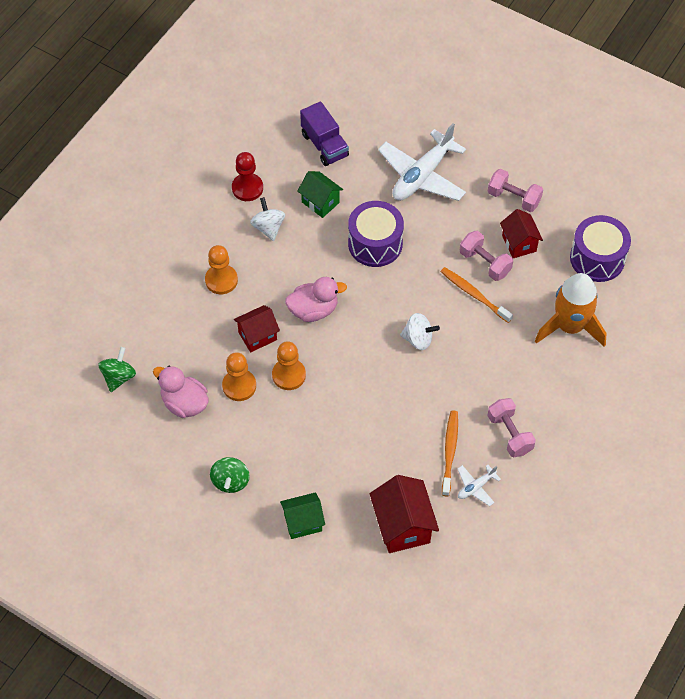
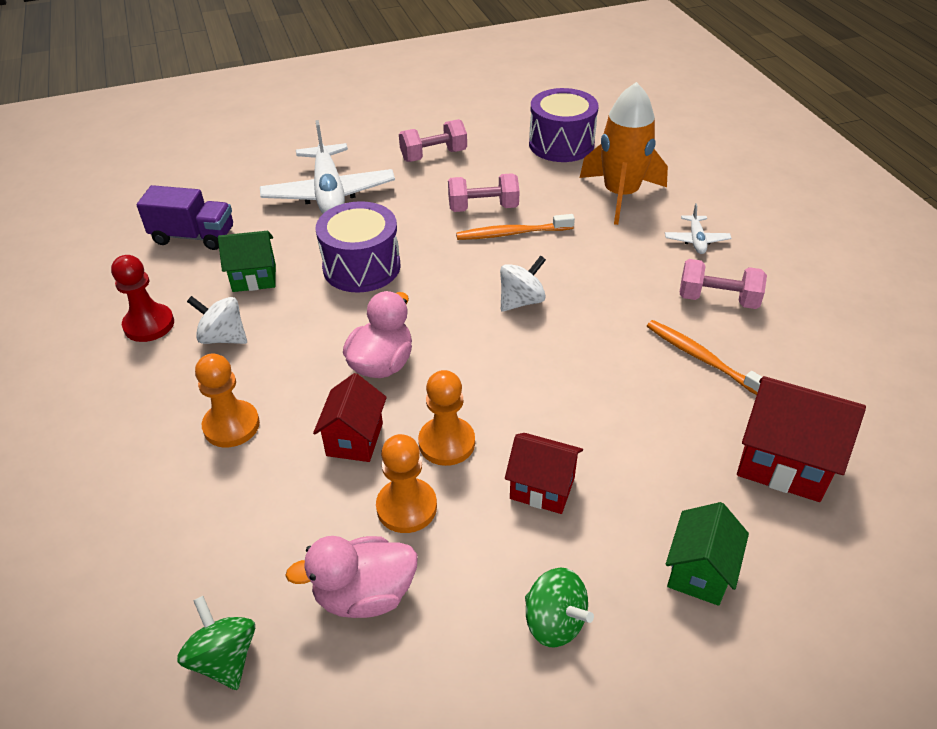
camera: 50 degrees left, 15 degrees down
(476, 487) = (771, 363): white plane -> white plane (696, 240)
(519, 243) = (488, 177): red house -> red house (542, 488)

